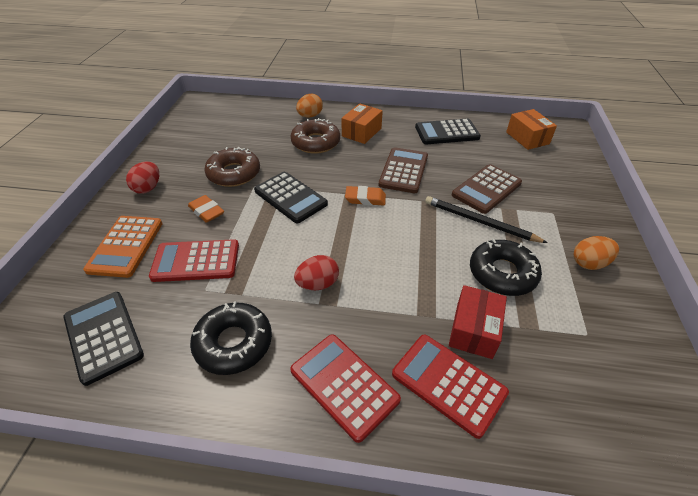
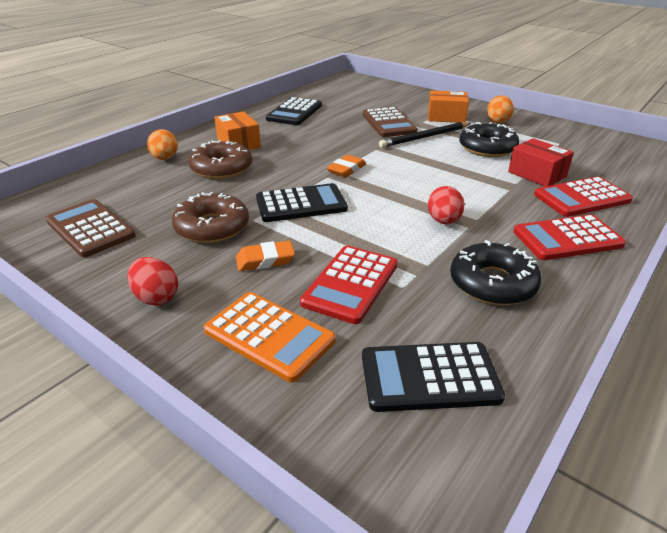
camera: 60 degrees left, 10 degrees down
(403, 171) = (326, 143): brown calculator -> brown calculator (90, 228)
(527, 138) = (342, 91): orange box -> orange box (446, 117)

